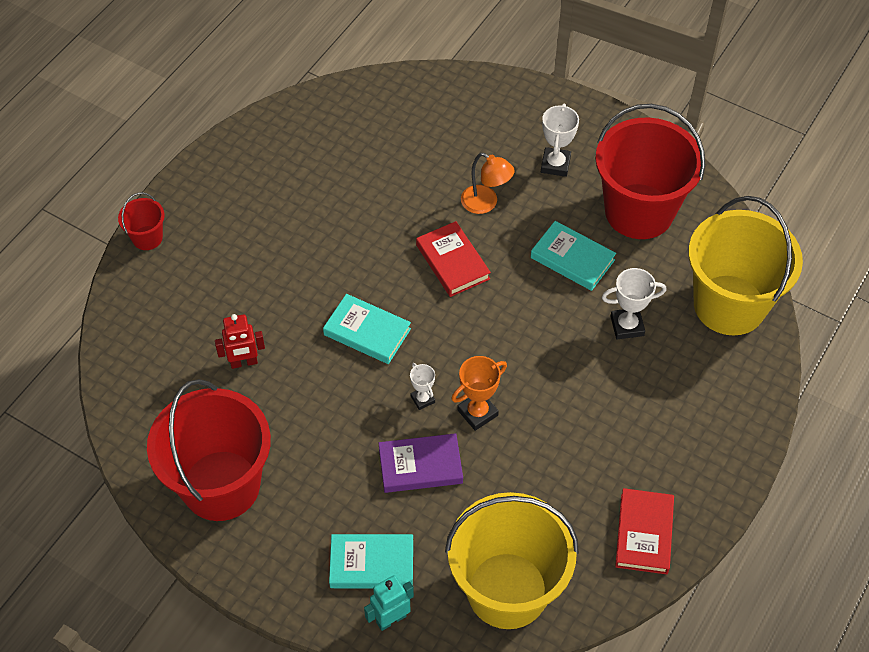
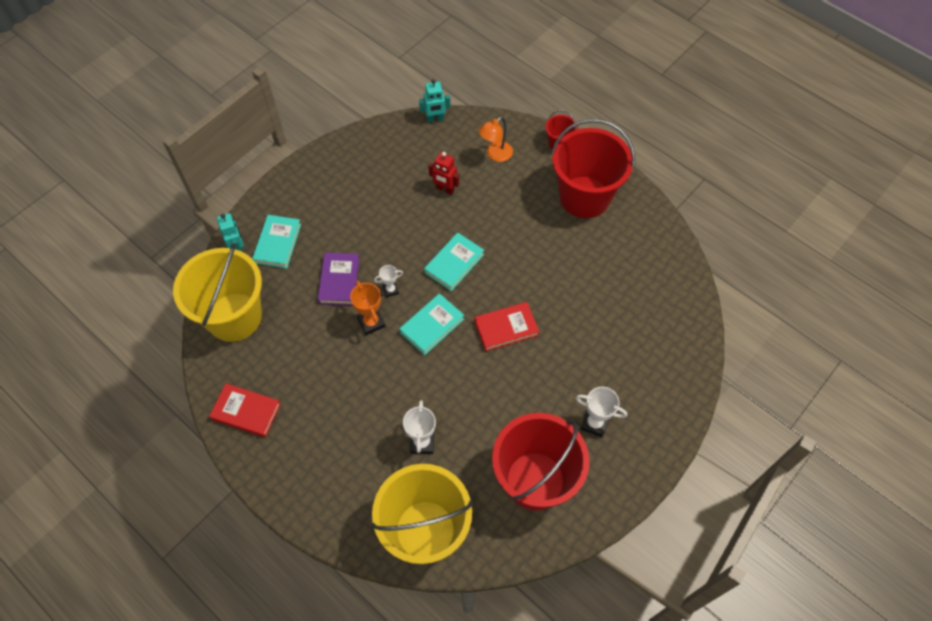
camera: 100 degrees right, 5 degrees up
(111, 396) = (435, 119): none -> turquoise robot
(221, 485) = (356, 170): red bucket -> red bucket (584, 197)
(244, 362) = (445, 189): red robot -> red robot turned 60 degrees counterclockwise
(485, 203) = (560, 361): orange lamp -> orange lamp (495, 155)
(572, 259) = (494, 415): turquoise book -> turquoise book (432, 326)

